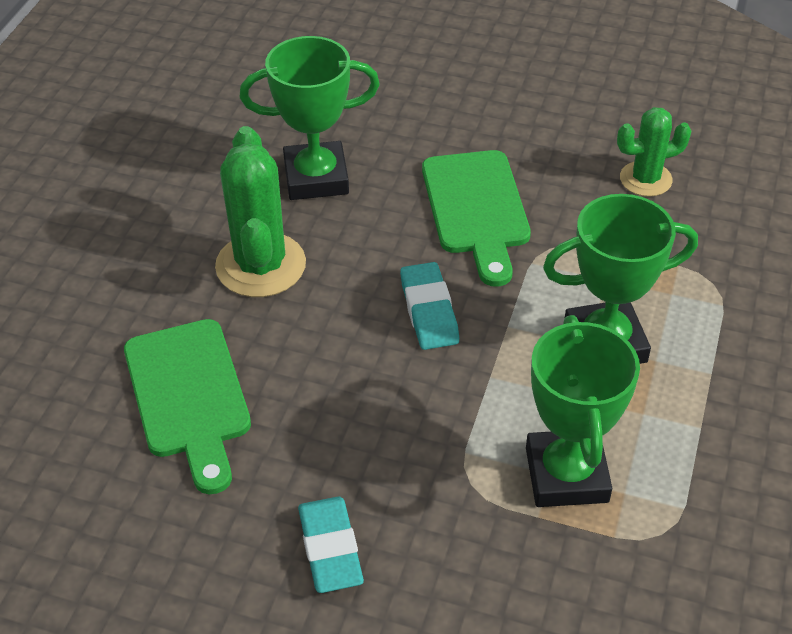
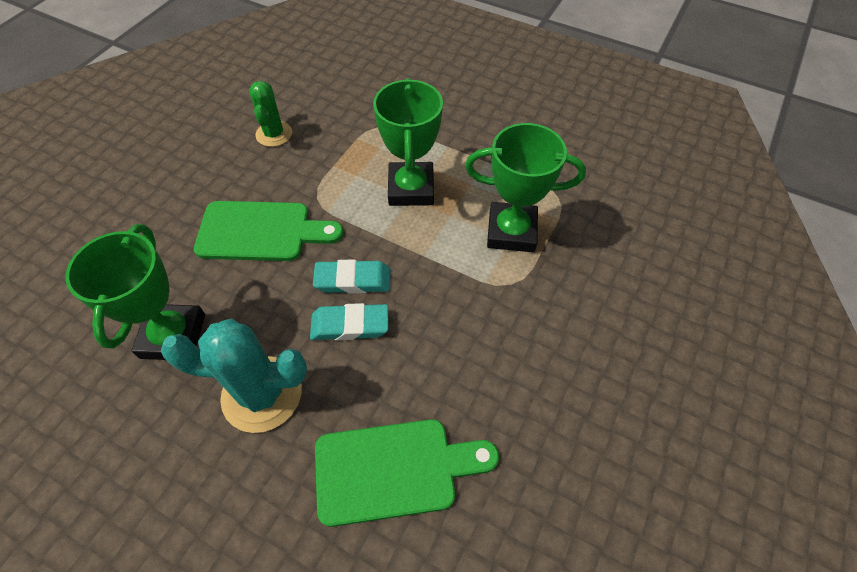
camera: 80 degrees left, 10 degrees up
(260, 265) = (262, 394): green cactus -> turquoise cactus
(330, 548) = (555, 378): turquoise eraser -> turquoise eraser (350, 325)

